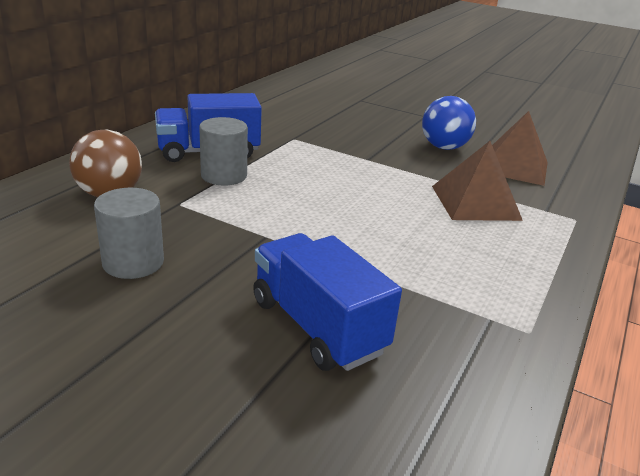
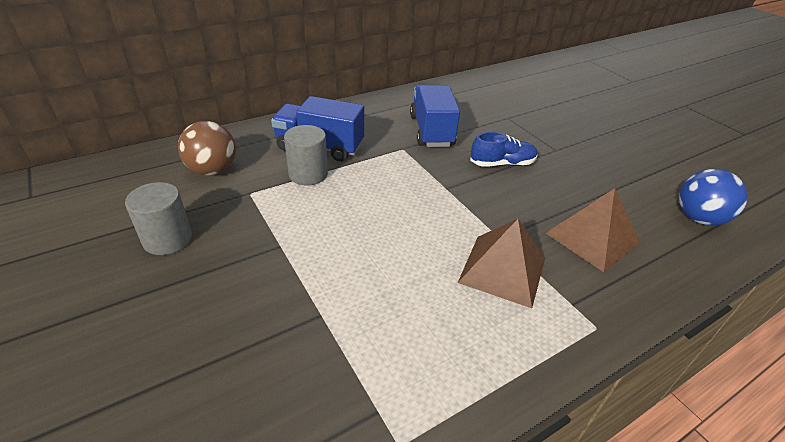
camera: 30 degrees right, 10 degrees up
(317, 326) = (228, 353): blue truck -> blue truck (431, 131)
(393, 133) = (502, 164): none -> blue shoe
(444, 147) = (538, 193): blue ball -> blue ball (698, 218)

